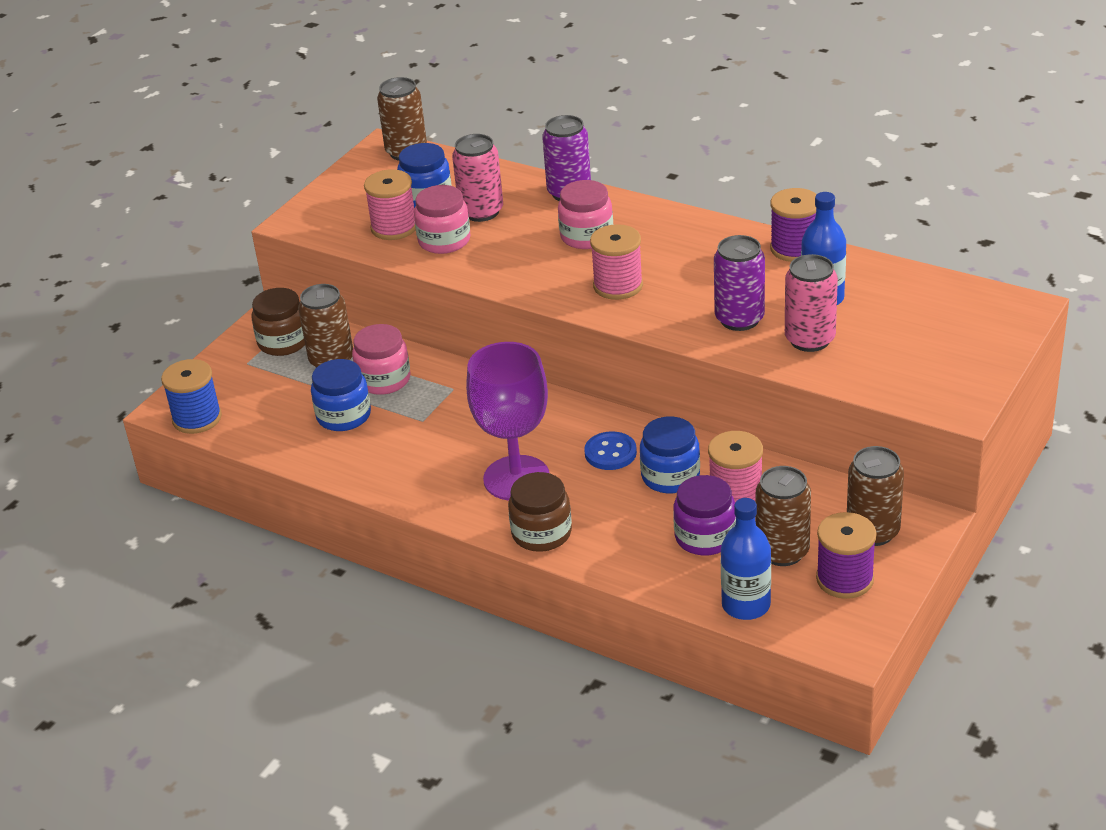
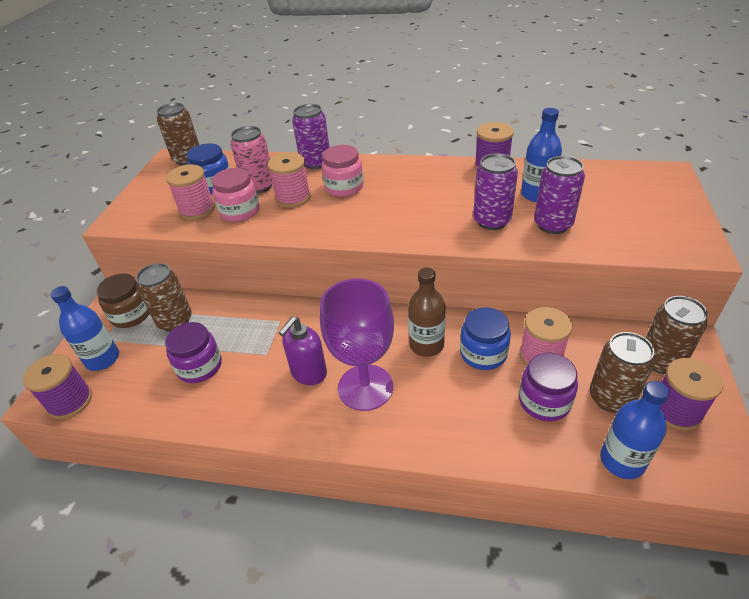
camera: 20 degrees left, 5 degrees up
(197, 418) = (70, 401): blue spool -> purple spool
(240, 384) = (103, 359): none -> blue bottle
(344, 416) = (200, 366): blue jar -> purple jar
(384, 380) = (222, 327): pink jar -> none
(461, 450) = (308, 373): none -> purple soap dispenser
(541, 533) = (412, 436): brown jar -> none
(610, 453) = (426, 345): blue button -> brown bottle
(618, 285) = (387, 216): pink spool -> pink spool (293, 198)
(810, 339) = (553, 224): pink can -> purple can

